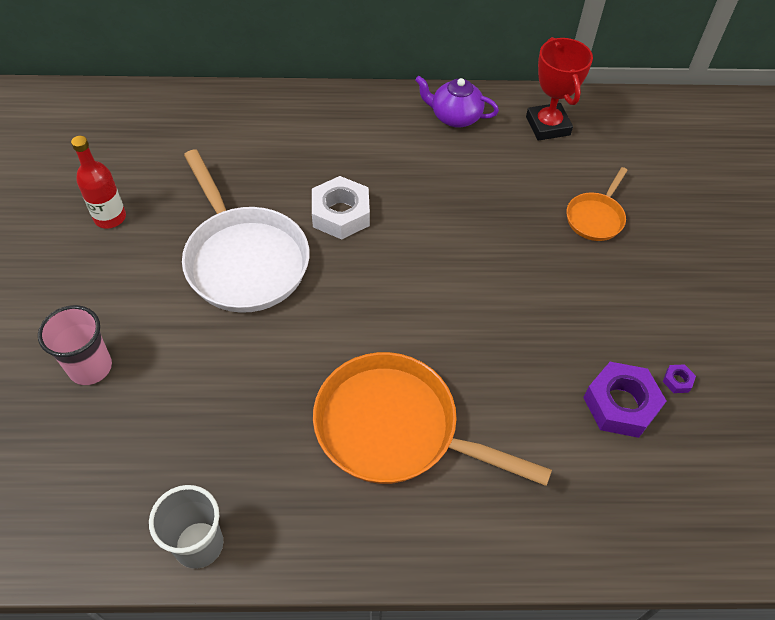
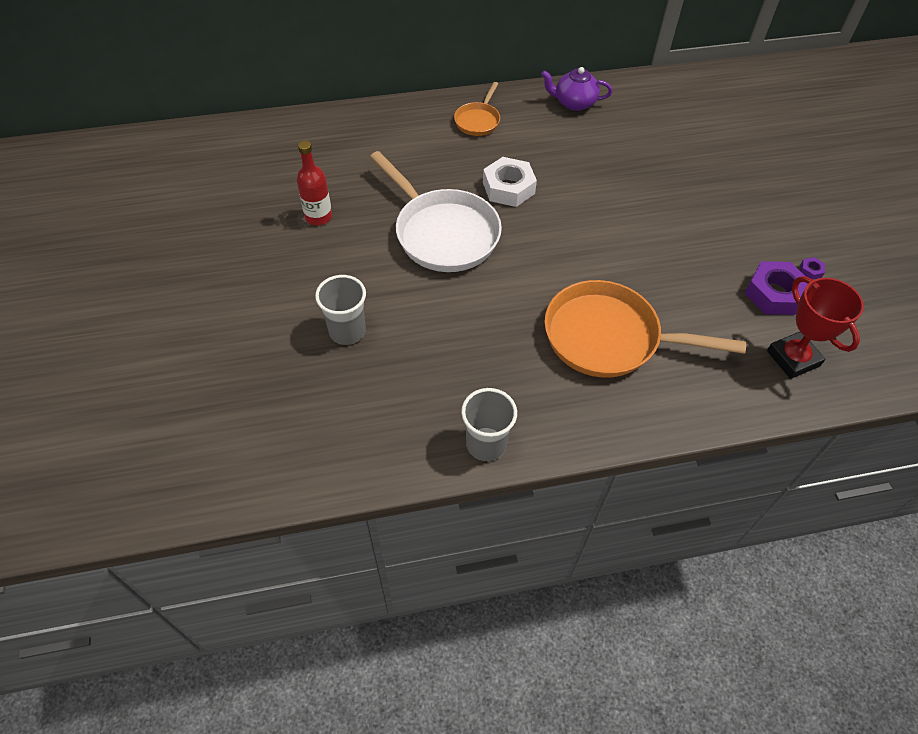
camera: 10 degrees left, 0 degrees up
(90, 367) = (347, 331): pink cup -> grey cup
(548, 126) = (650, 100): red trophy -> red trophy (793, 358)
(595, 217) = (710, 163): orange pan -> orange pan (478, 120)

